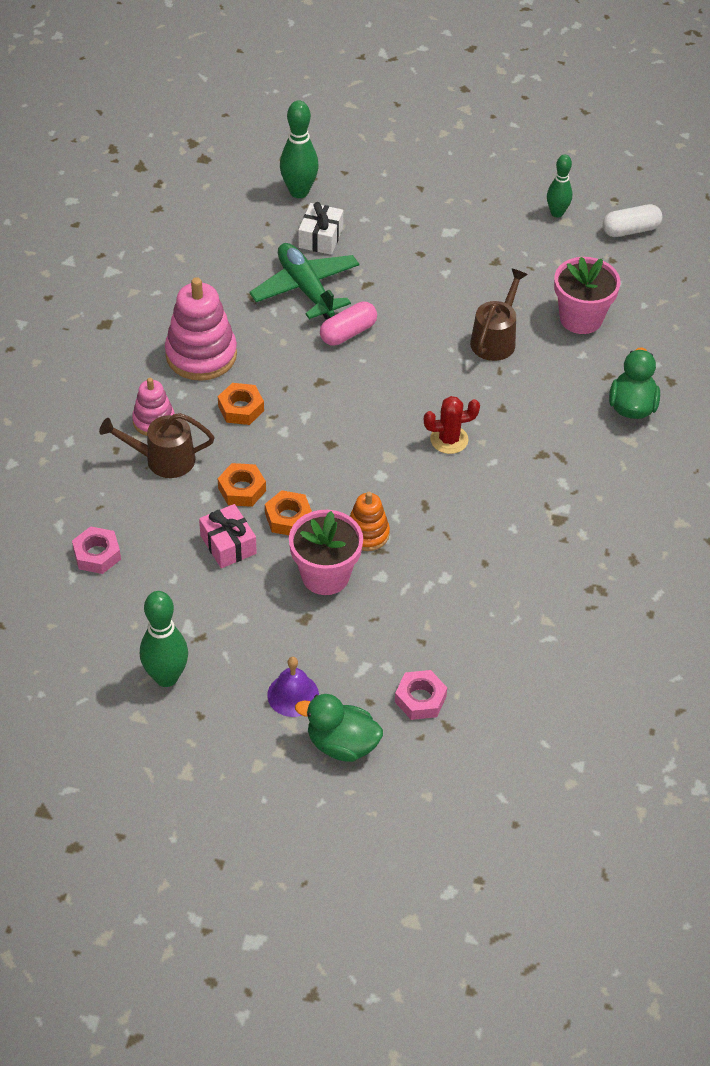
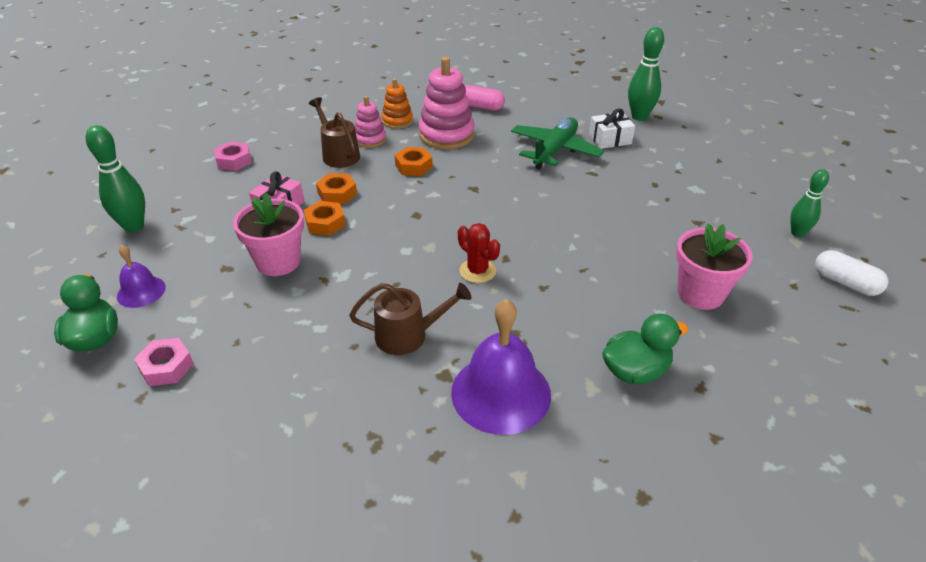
camera: 60 degrees right, 10 degrees down
(348, 333) = (535, 182): pink capsule -> pink capsule (480, 107)
(367, 534) = (337, 266): orange stacking toy -> orange stacking toy (397, 121)
(495, 339) = (615, 254): brown watering can -> brown watering can (408, 335)
(600, 494) = (501, 393): none -> purple bell

